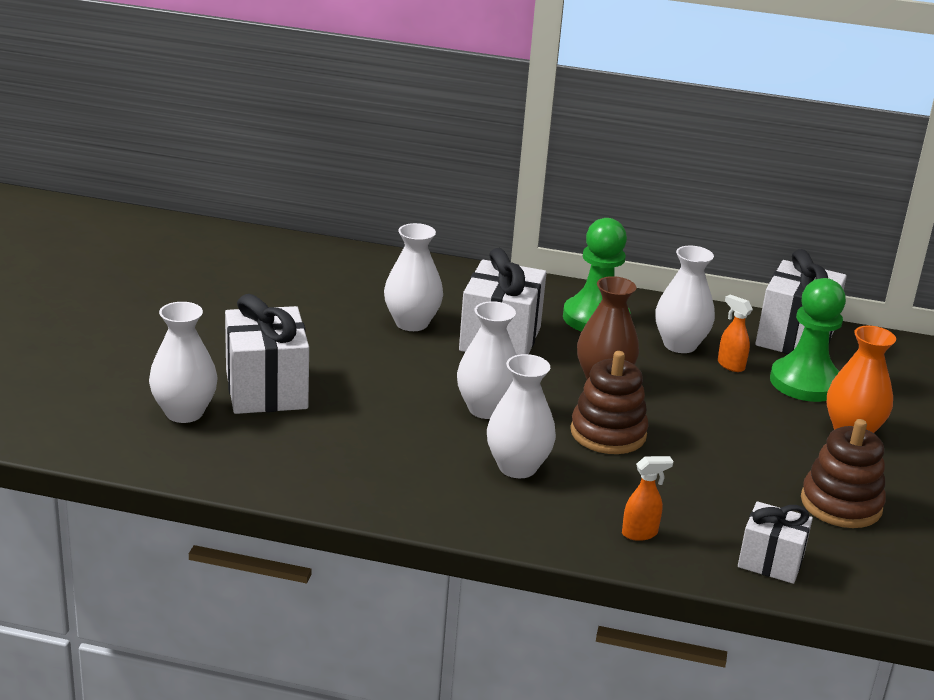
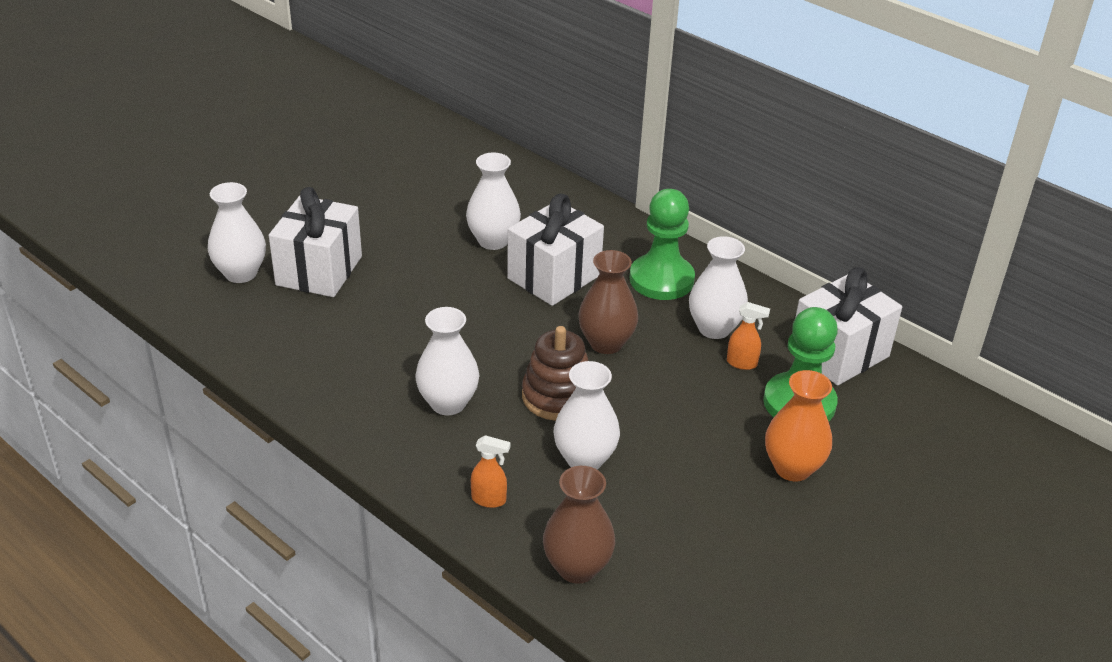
camera: 30 degrees right, 10 degrees up
(486, 409) = (475, 341): white vase -> white vase (584, 459)
(730, 365) = (742, 363): orange spray bottle -> orange spray bottle turned 120 degrees clockwise
(770, 561) = (577, 568): white gift -> brown vase
(841, 504) = (702, 537): brown stacking toy -> none

